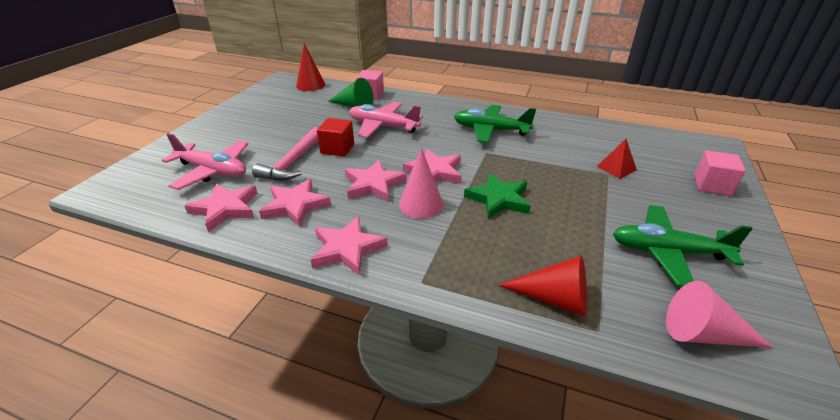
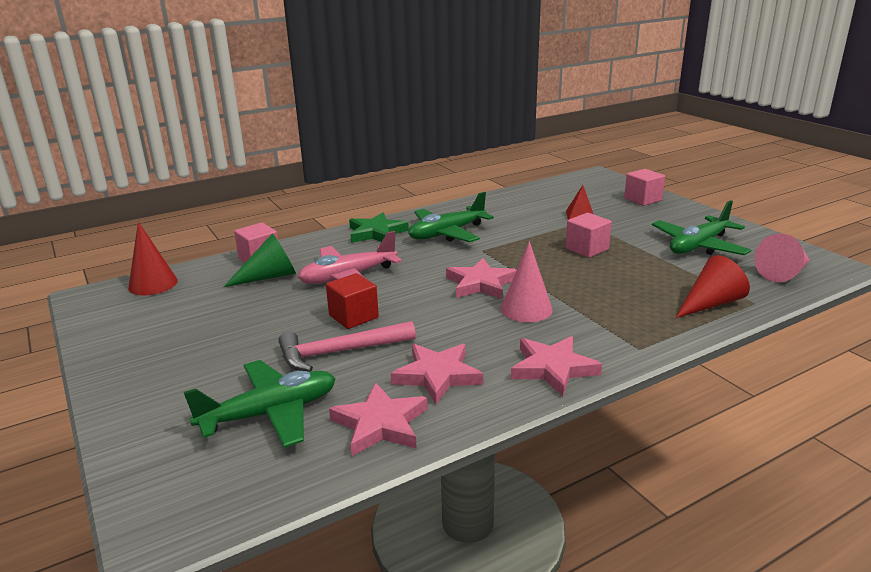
camera: 50 degrees left, 10 degrees down
(212, 171) = (270, 414): pink plane -> green plane
(292, 162) = (339, 352): pink hammer -> pink hammer turned 105 degrees clockwise
(373, 184) = (458, 320): pink star -> none
(498, 199) = (563, 274): green star -> green star (376, 233)
(559, 194) = (587, 249): none -> pink cube

